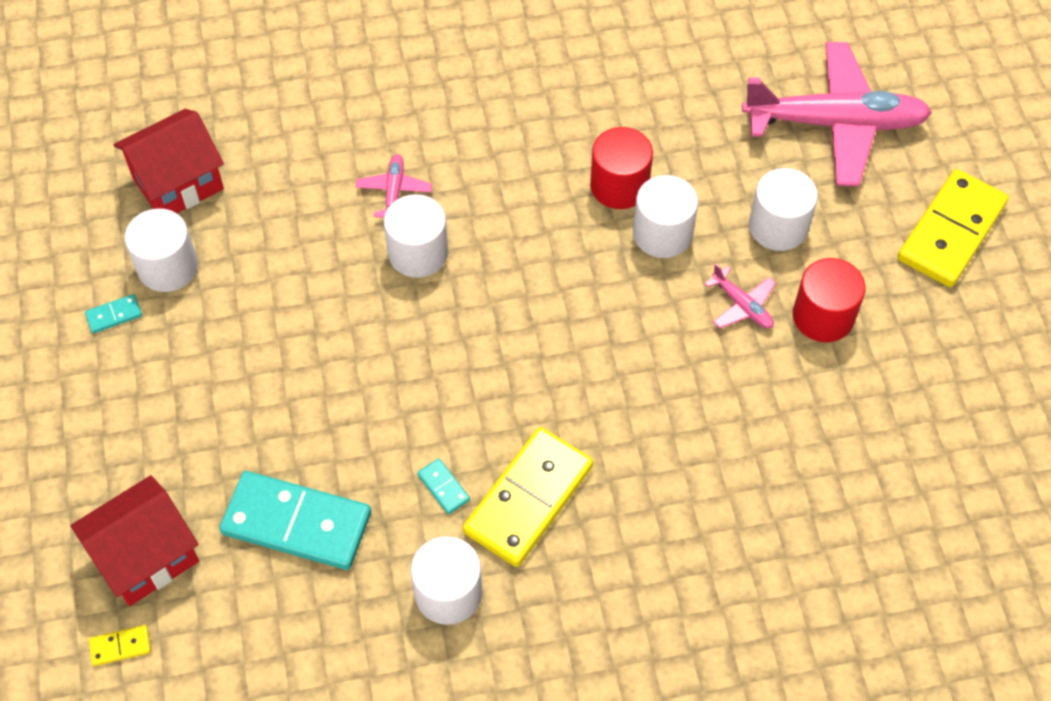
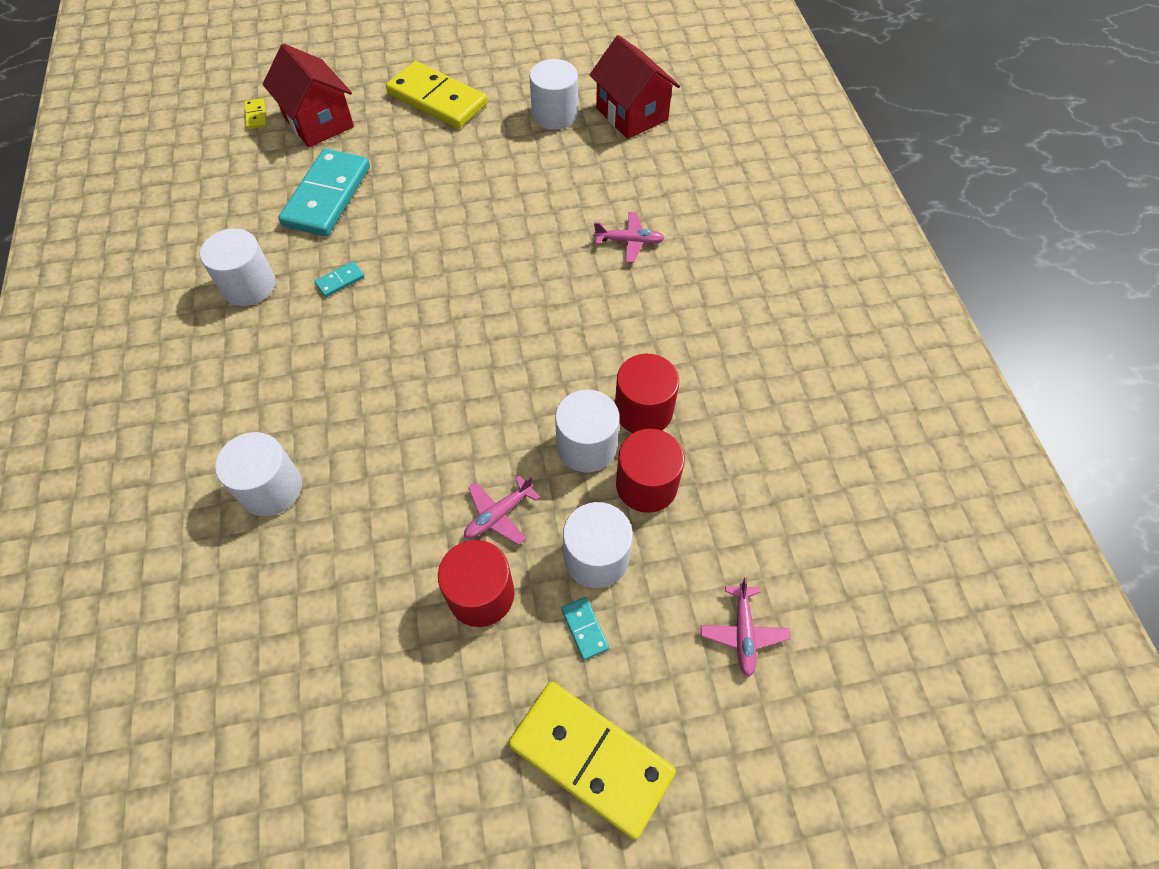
camera: 90 degrees right, 0 degrees up
(114, 315) = (513, 91): turquoise domino -> turquoise domino (584, 629)
(418, 252) = (566, 259): white cylinder -> white cylinder (271, 488)
(528, 499) = (319, 336): yellow domino -> yellow domino (437, 99)
(702, 186) = (646, 485): none -> red cylinder
(836, 123) = (743, 633): pink plane -> pink plane, size x0.42

